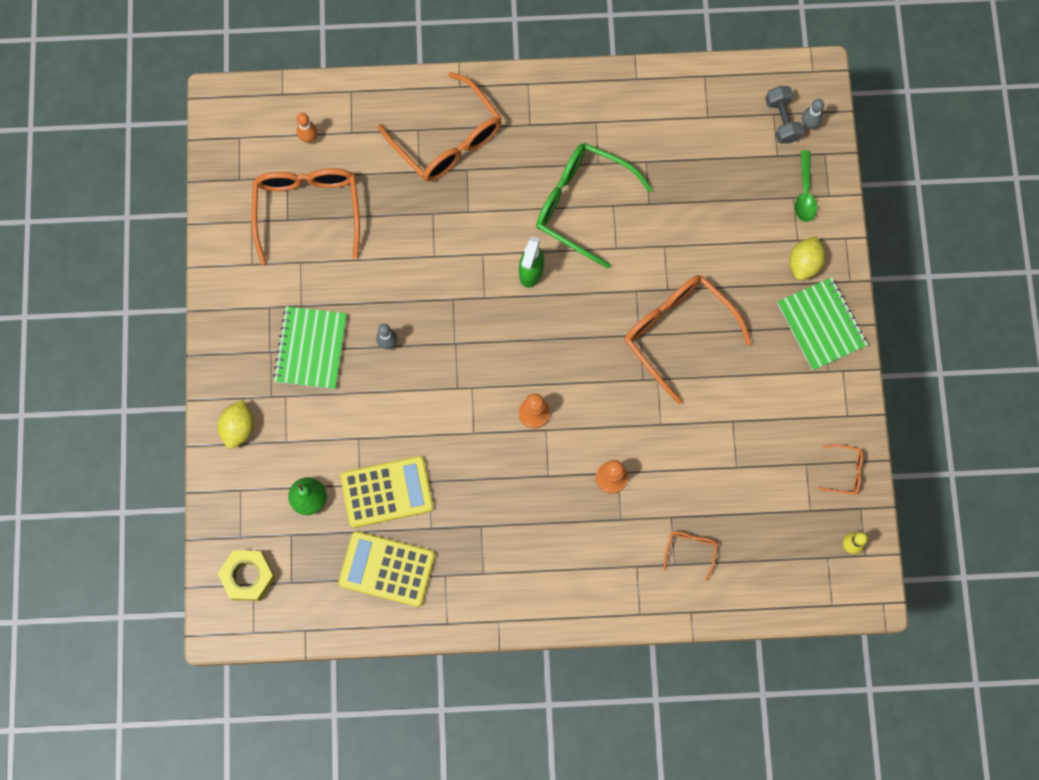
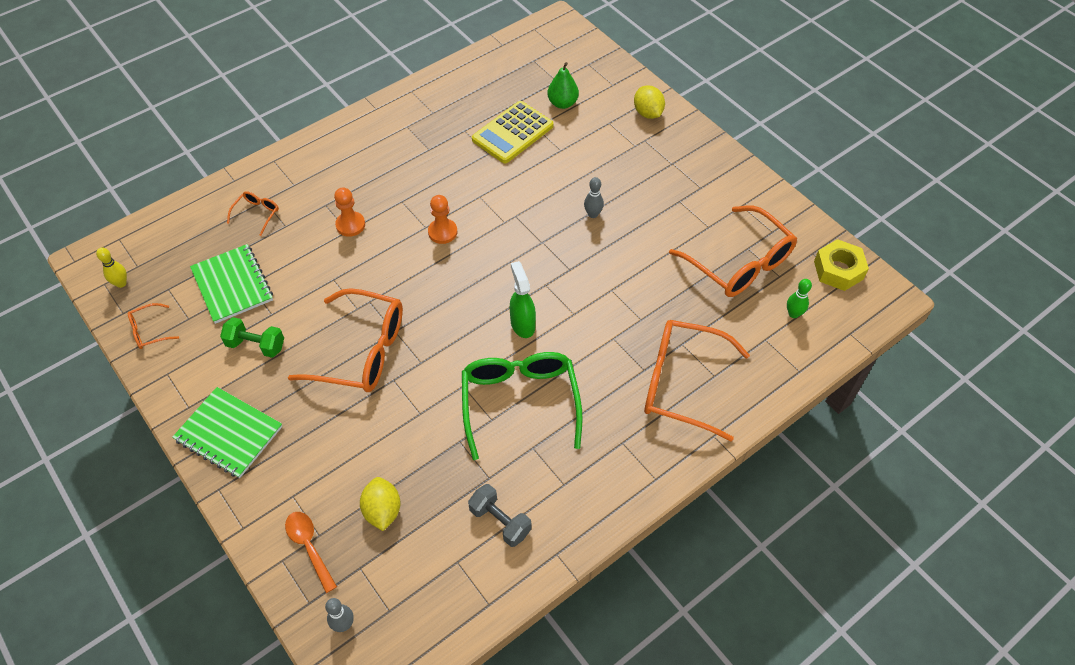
camera: 145 degrees right, 20 degrees down
(248, 576) = (563, 49): yellow nut -> yellow nut (838, 270)
(309, 138) = (793, 314): orange bowling pin -> green bowling pin
(311, 348) = (645, 180): green notebook -> green notebook (232, 285)
(387, 569) = (476, 96): yellow calculator -> none
(582, 205) = (520, 403): green glasses -> green glasses turned 90 degrees counterclockwise
(690, 550) = (256, 214): orange glasses -> orange glasses turned 135 degrees counterclockwise
(761, 396) = (256, 345): none -> green dumbbell
(782, 120) = (376, 609): grey dumbbell -> grey dumbbell (500, 521)
(804, 193) = (309, 547): green spoon -> orange spoon
(804, 264) = (274, 477): yellow lemon -> yellow lemon (382, 511)

